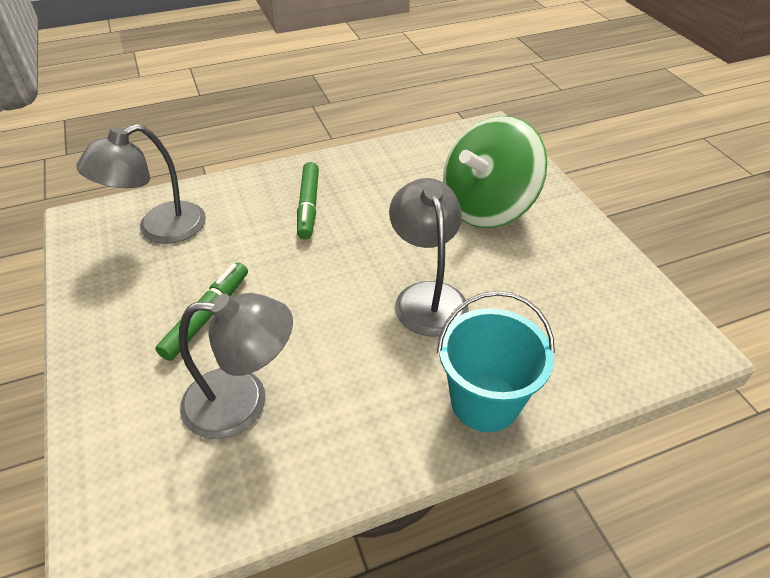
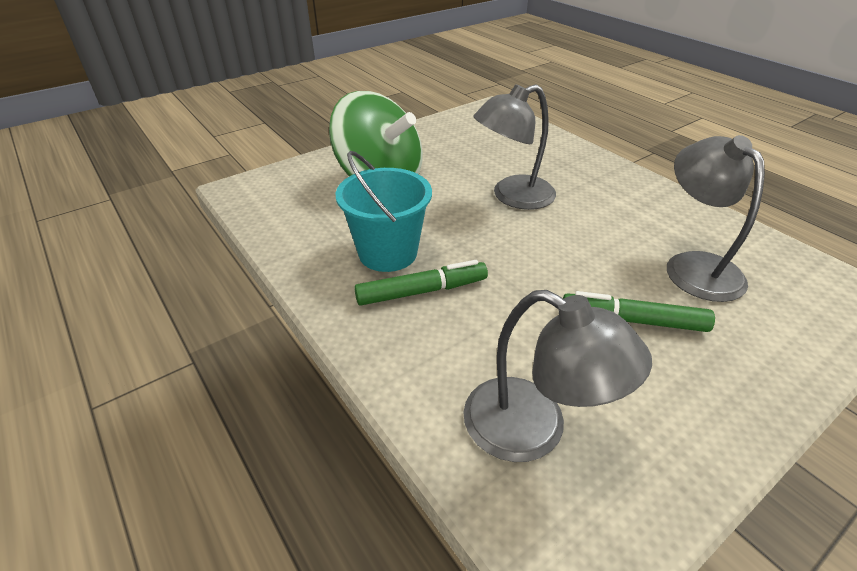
camera: 105 degrees left, 5 degrees down
(485, 401) = (590, 165): turquoise bucket -> turquoise bucket (388, 253)

